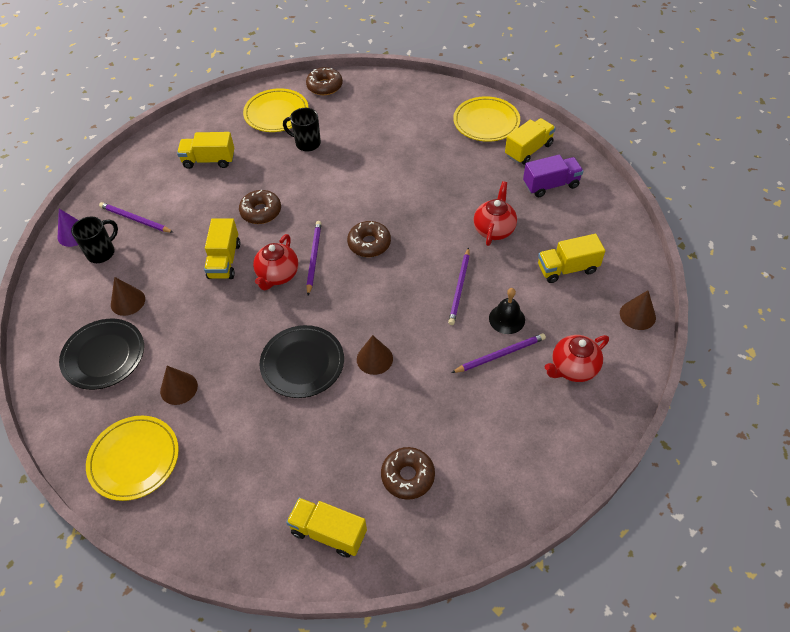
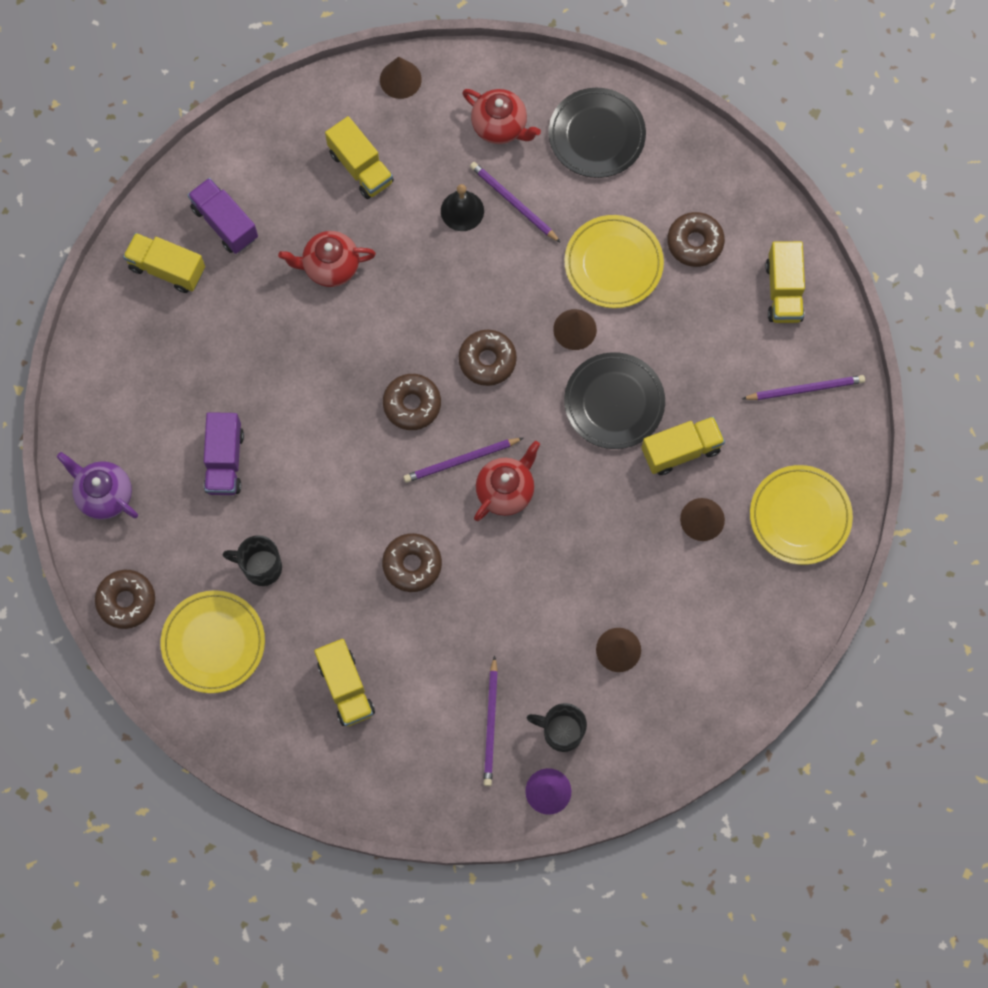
camera: 115 degrees left, 20 degrees up
(104, 356) = (701, 628): black plate -> black plate (596, 135)
(224, 260) = (509, 567): yellow truck -> yellow truck (681, 450)
(278, 275) = (506, 490): red teapot -> red teapot turned 45 degrees counterclockwise
(307, 143) = (261, 567): black mug -> black mug turned 105 degrees clockwise
(378, 296) = (487, 360): none -> brown donut
(383, 144) = (224, 461): none -> purple truck
(393, 91) = (104, 495): none -> purple teapot
(459, 288) = (438, 275): purple pencil -> purple pencil (805, 389)
(486, 122) = (128, 341): yellow plate -> yellow plate (613, 264)

